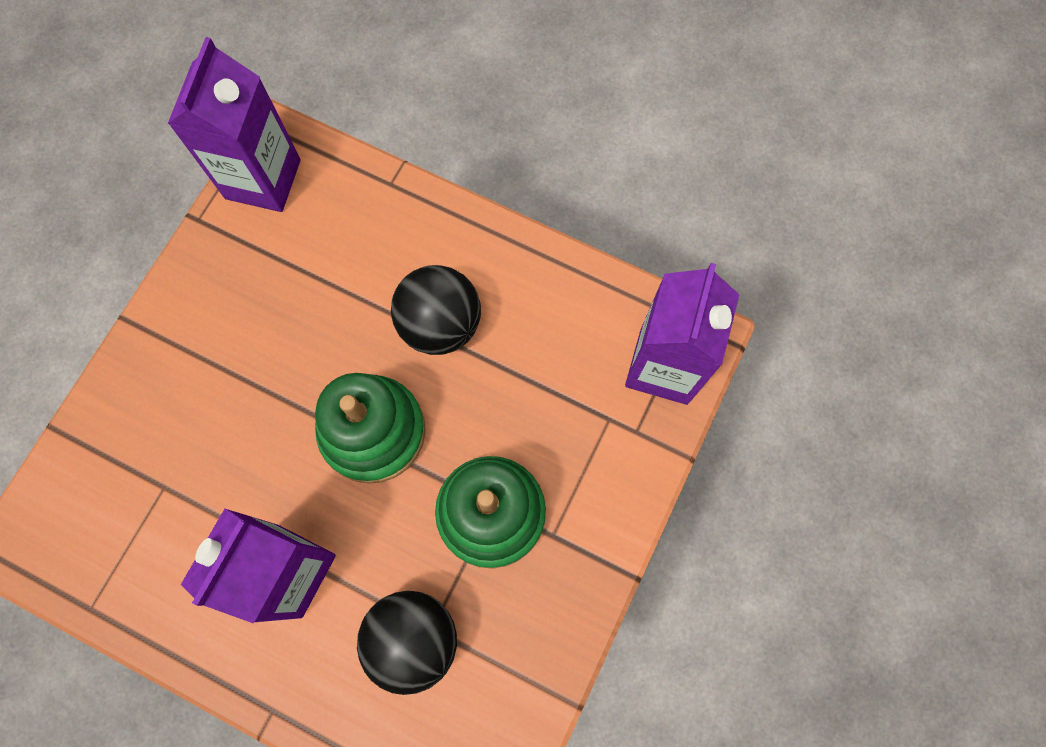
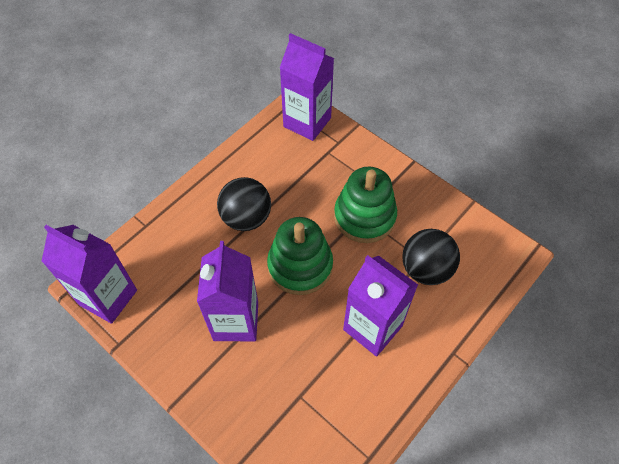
camera: 75 degrees left, 15 degrees down
(261, 363) = (236, 321): none -> purple carton

